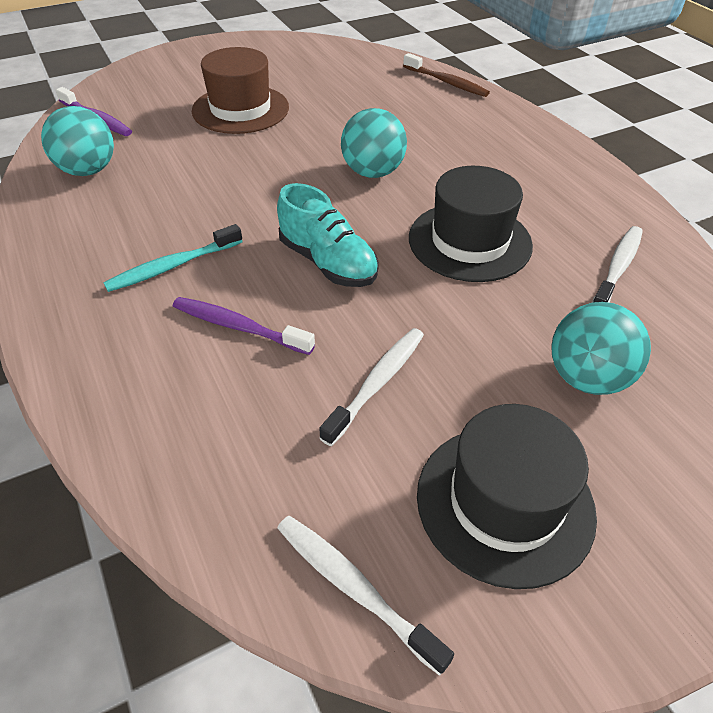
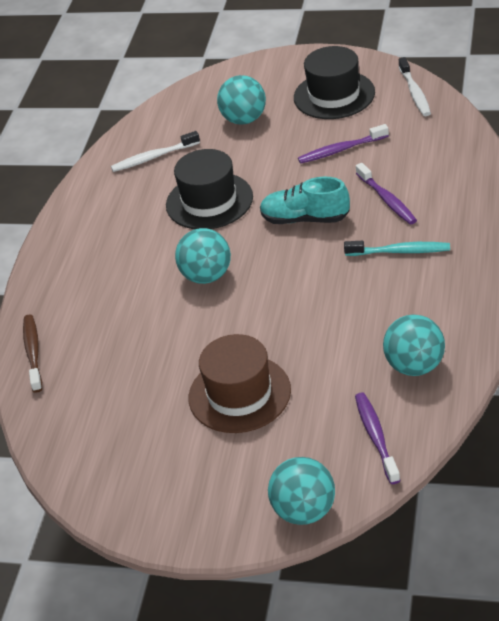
camera: 135 degrees left, 5 degrees down
(128, 73) = (304, 511): none -> turquoise ball
(328, 262) = (305, 219): turquoise shoe -> turquoise shoe turned 75 degrees counterclockwise
(377, 383) = (341, 150): white toothbrush -> purple toothbrush

